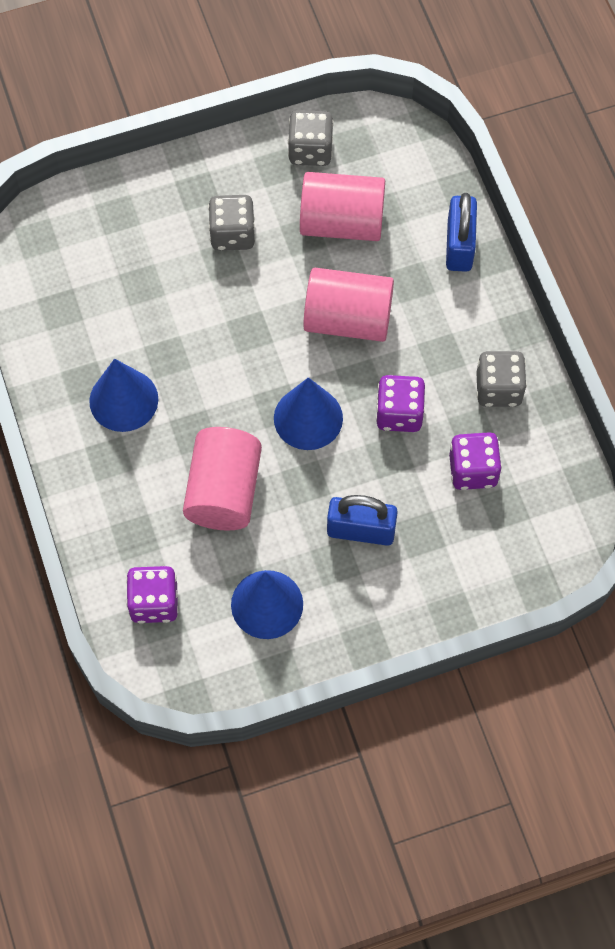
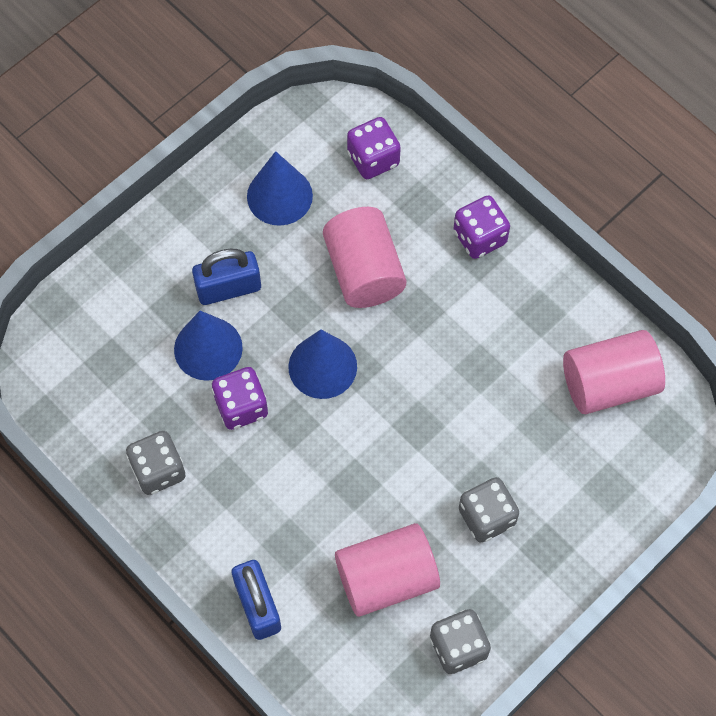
camera: 155 degrees right, 0 degrees up
(123, 400) = (495, 312): blue cone -> blue cone (208, 348)
(348, 319) = (332, 478): pink cylinder -> pink cylinder (609, 384)
(473, 470) = (151, 383): purple dice -> purple dice (480, 237)

